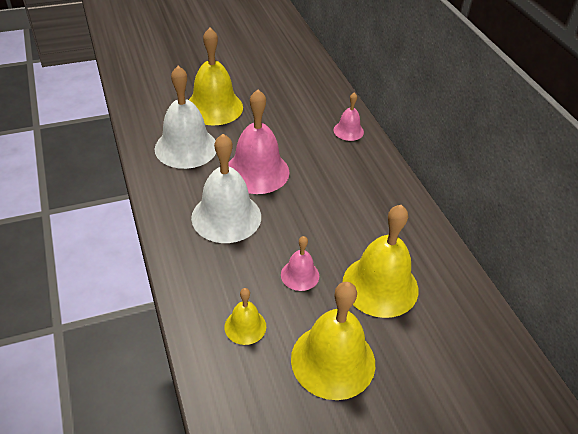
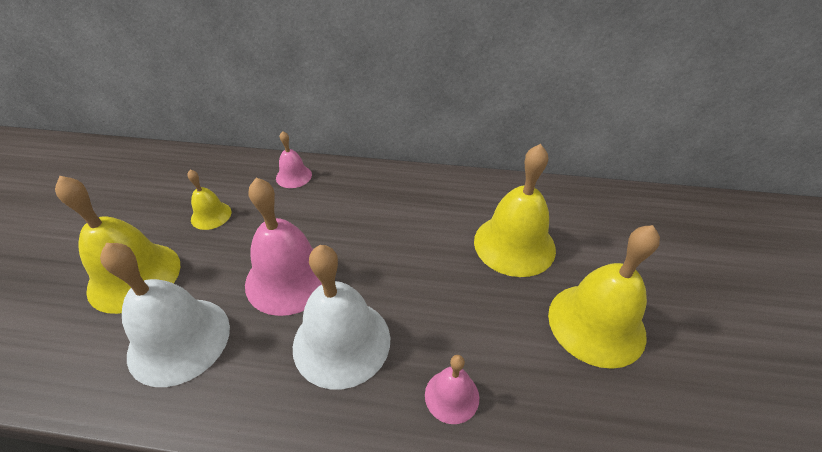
camera: 60 degrees left, 0 degrees up
(245, 326) = (526, 392): yellow bell -> yellow bell (211, 215)
(300, 275) = (472, 304): pink bell -> pink bell (452, 396)

